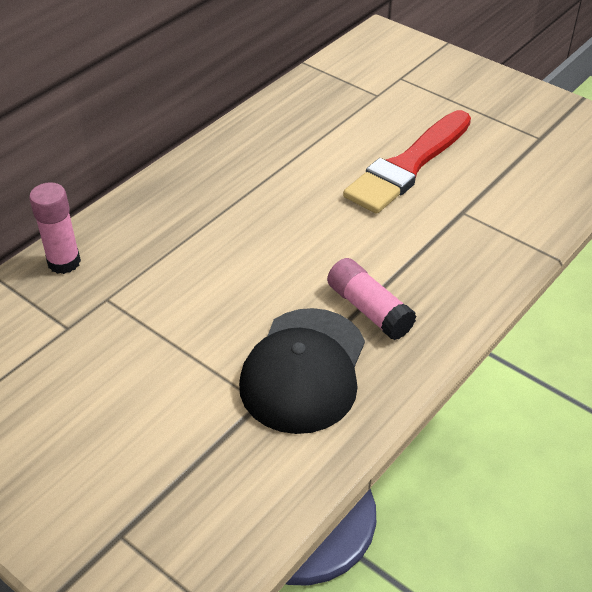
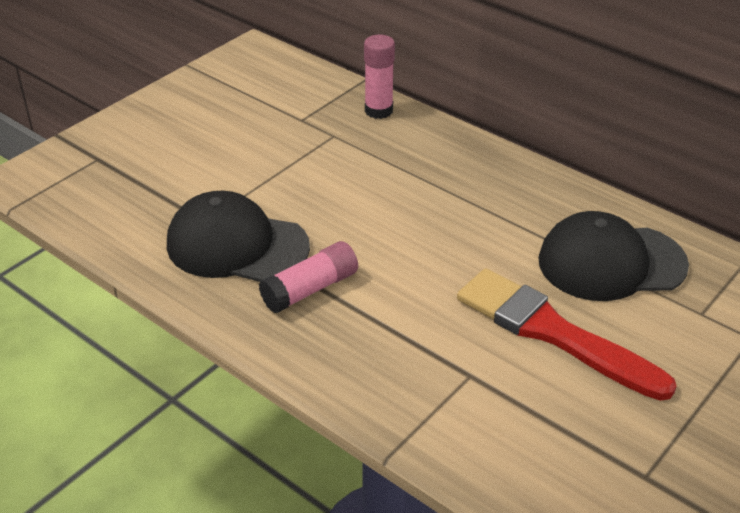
camera: 90 degrees right, 5 degrees down
(321, 129) = (611, 262): none -> black cap

